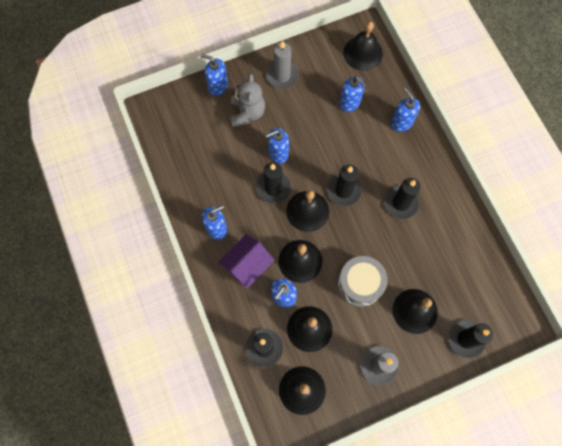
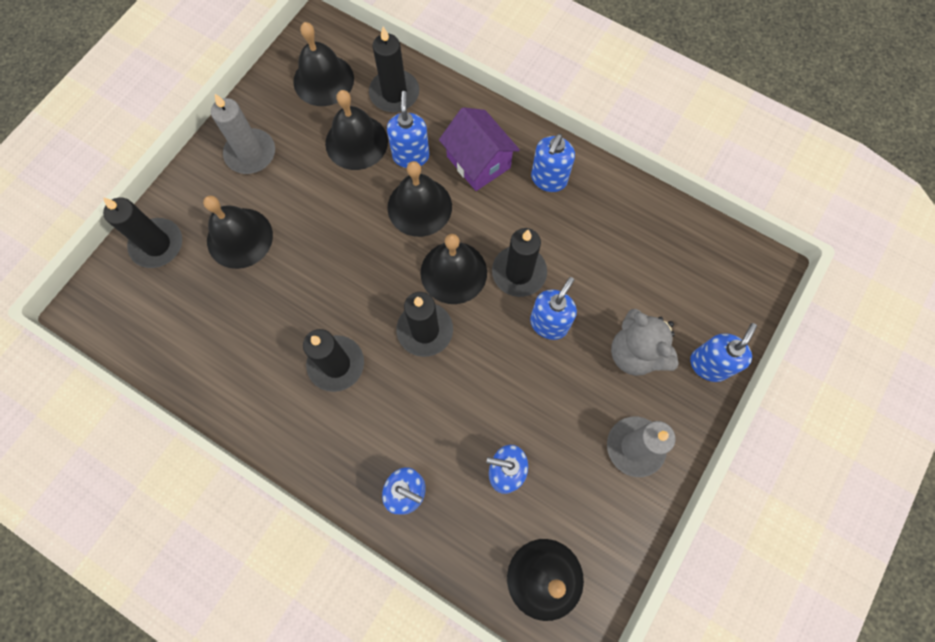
camera: 145 degrees right, 0 degrees up
(218, 86) = (708, 365): blue soap dispenser -> blue soap dispenser turned 45 degrees counterclockwise
(247, 266) = (478, 162): purple house -> purple house turned 45 degrees counterclockwise
(360, 284) = (327, 226): grey drum -> none

